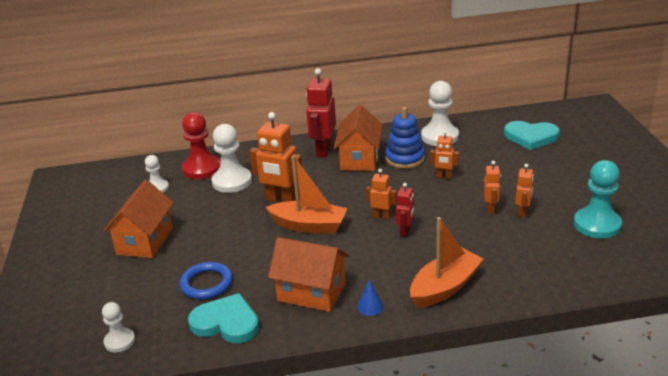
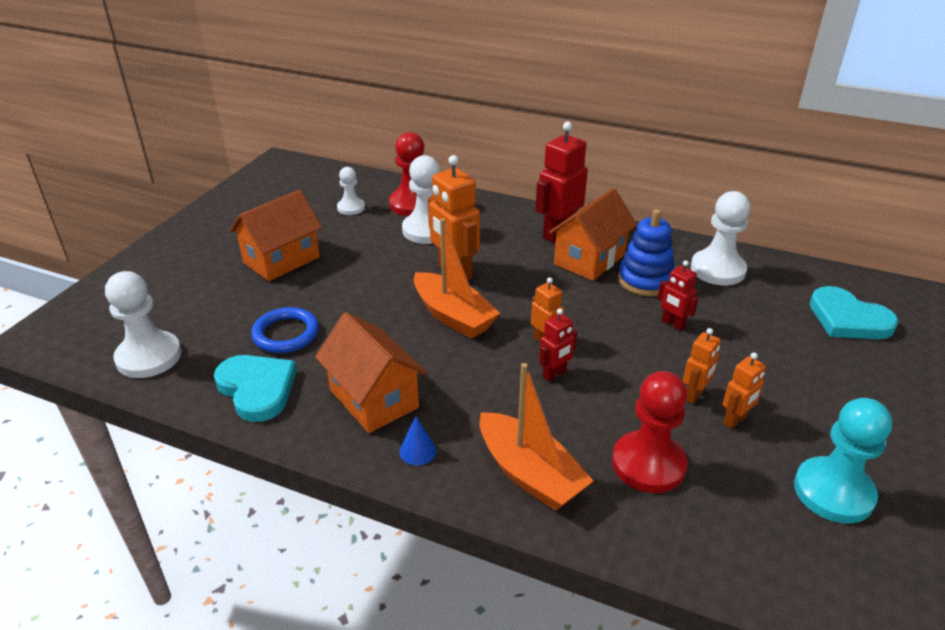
camera: 30 degrees right, 5 degrees up
(119, 341) = (149, 357): white pawn -> white pawn, size x1.72
(444, 176) = (673, 324): orange robot -> red robot
(445, 287) = (529, 474): orange boat -> orange boat turned 60 degrees clockwise
(500, 253) = (648, 464): none -> red pawn

